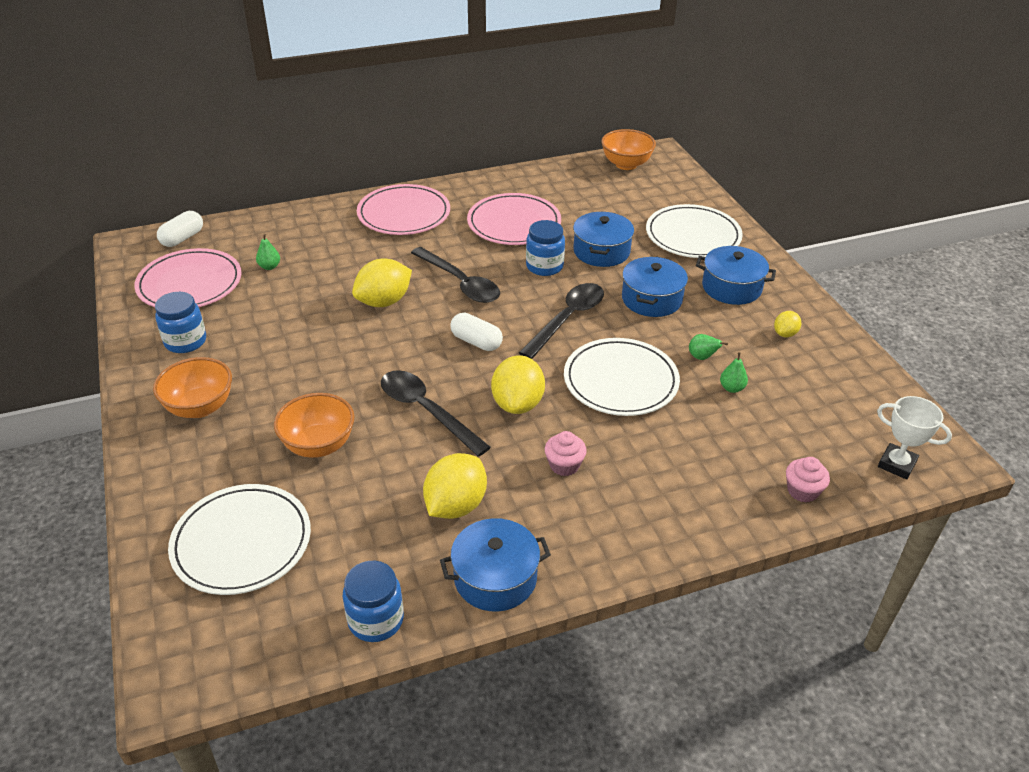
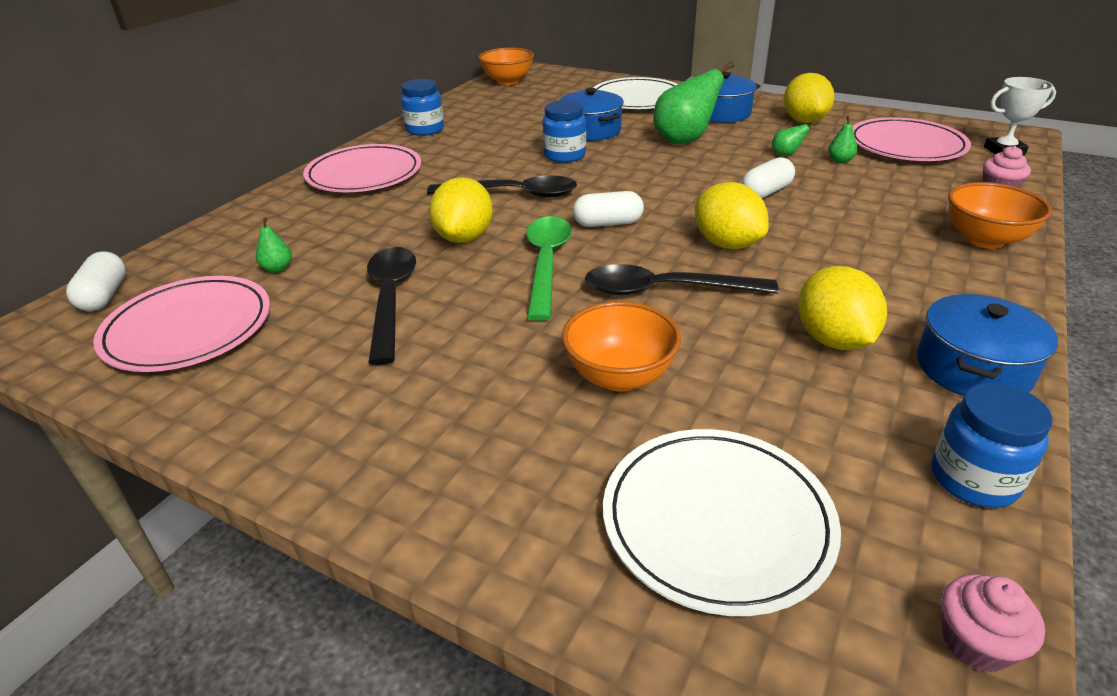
camera: 40 degrees left, 5 degrees down
(185, 341) = (278, 381): blue jar -> blue jar (425, 130)
(200, 407) = (414, 429): orange bowl -> orange bowl (984, 239)
(396, 349) = (546, 263): none -> green spoon
(514, 223) = (484, 142): pink plate -> pink plate (906, 145)
(564, 465) = (844, 261): pink cupcake -> pink cupcake (975, 642)
(567, 319) = (650, 177): black spoon -> black spoon (391, 299)
(620, 381) = (766, 192): white plate -> white capsule
(651, 299) = (684, 140): blue pot -> green pear
(785, 334) = (804, 121): yellow lemon -> yellow lemon, size x1.91

